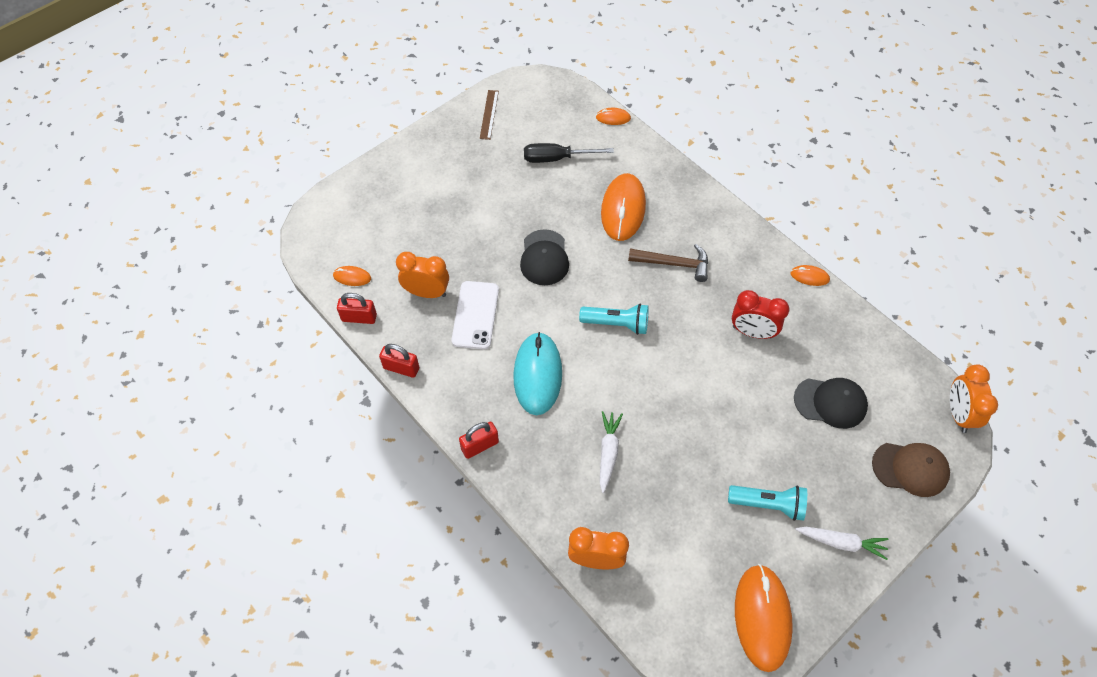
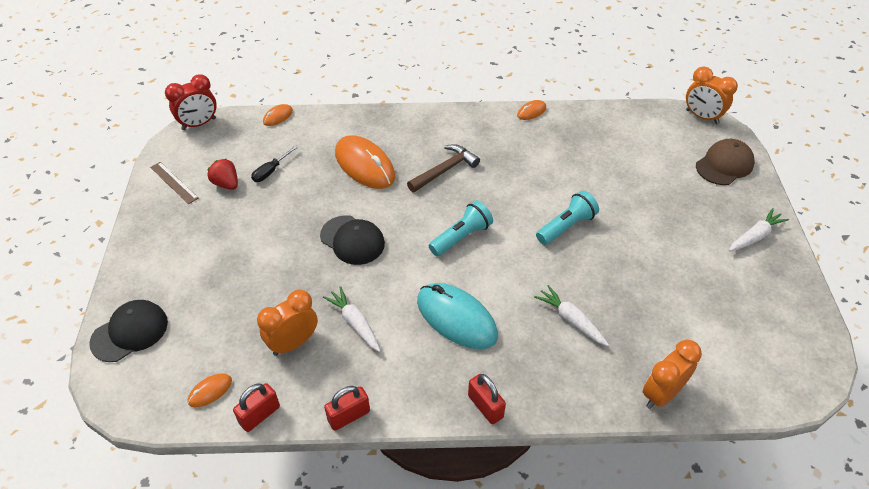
camera: 50 degrees left, 10 degrees down
(475, 315) = (354, 323): white phone -> white carrot
(480, 445) = (485, 406): red padlock -> red padlock turned 45 degrees counterclockwise
(518, 143) = (226, 184): none -> red strawberry
(556, 158) = (271, 171): black screwdriver -> black screwdriver, size x0.65
(752, 332) = (546, 168): red clock -> red clock (199, 124)
(762, 617) = (785, 320): orange mouse -> none
(768, 504) = (694, 254): turquoise flashlight -> turquoise flashlight (566, 226)
(830, 402) = (640, 168): black cap -> black cap (130, 332)

